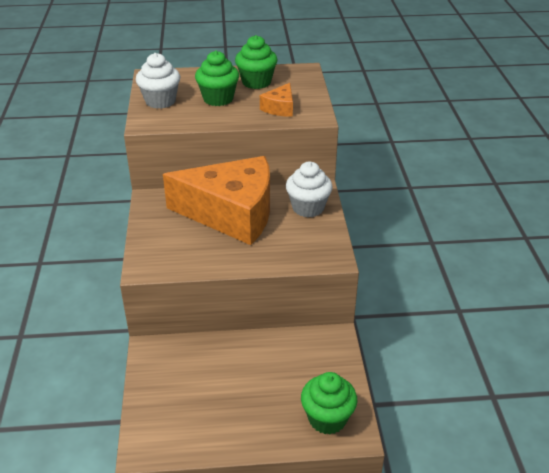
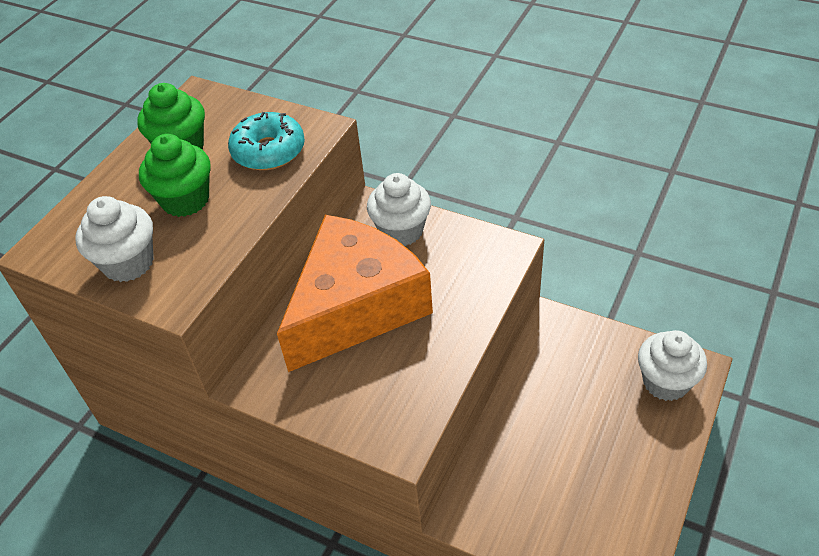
camera: 55 degrees left, 10 degrees up
(280, 108) = (268, 151): orange cheese -> turquoise donut
(327, 418) = (665, 382): green cupcake -> white cupcake

